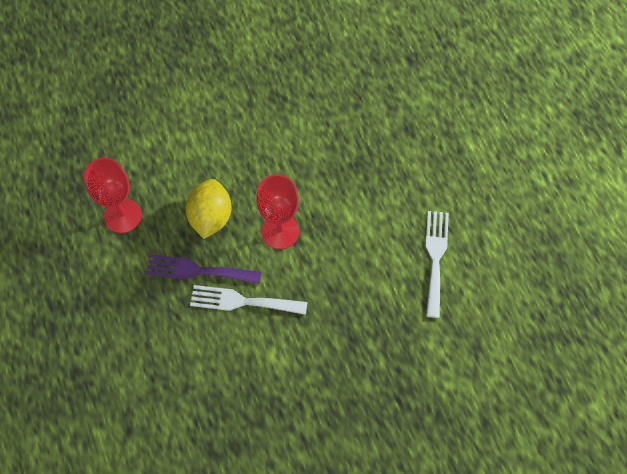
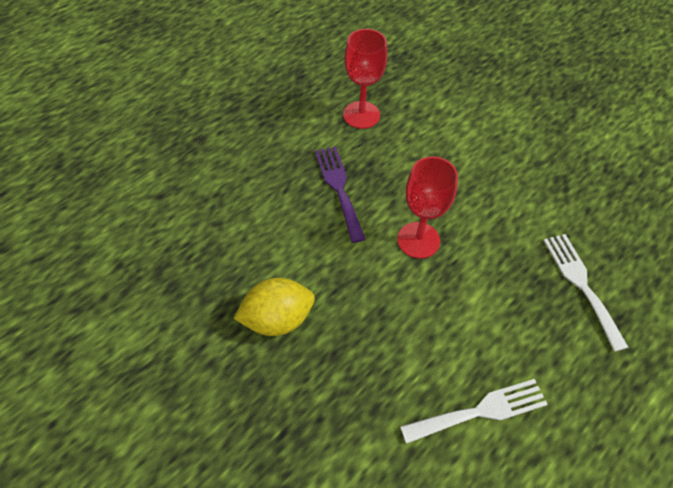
camera: 65 degrees right, 10 degrees down
(211, 217) = (399, 178): yellow lemon -> yellow lemon (277, 319)
(242, 301) = (326, 236): white fork -> white fork (581, 284)

